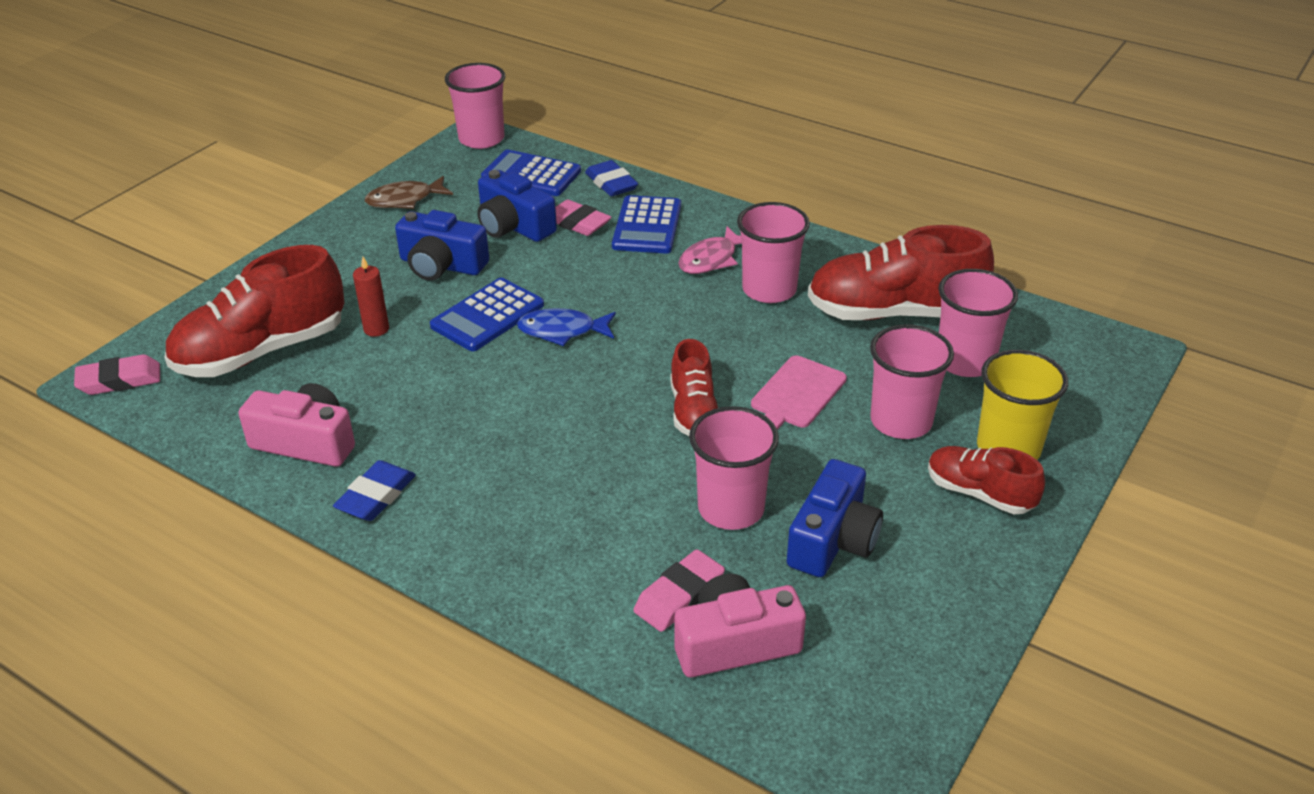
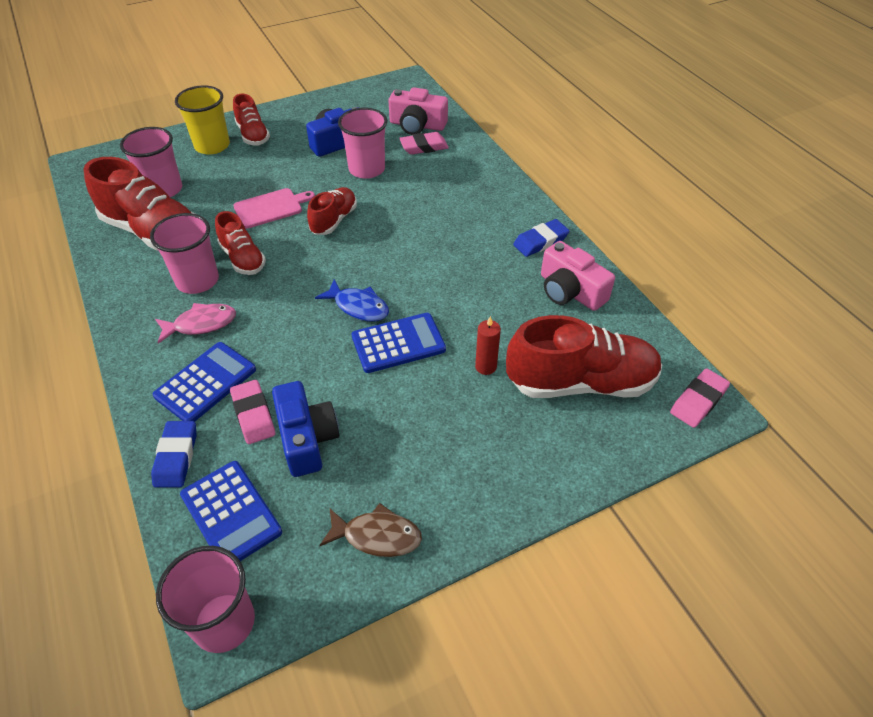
camera: 150 degrees left, 10 degrees up
(119, 380) = (698, 401): pink eraser -> pink eraser turned 60 degrees counterclockwise
(441, 265) = (398, 416): blue camera -> none
(750, 327) = (243, 258): none -> red shoe
(901, 421) = (240, 175): pink cup -> none

